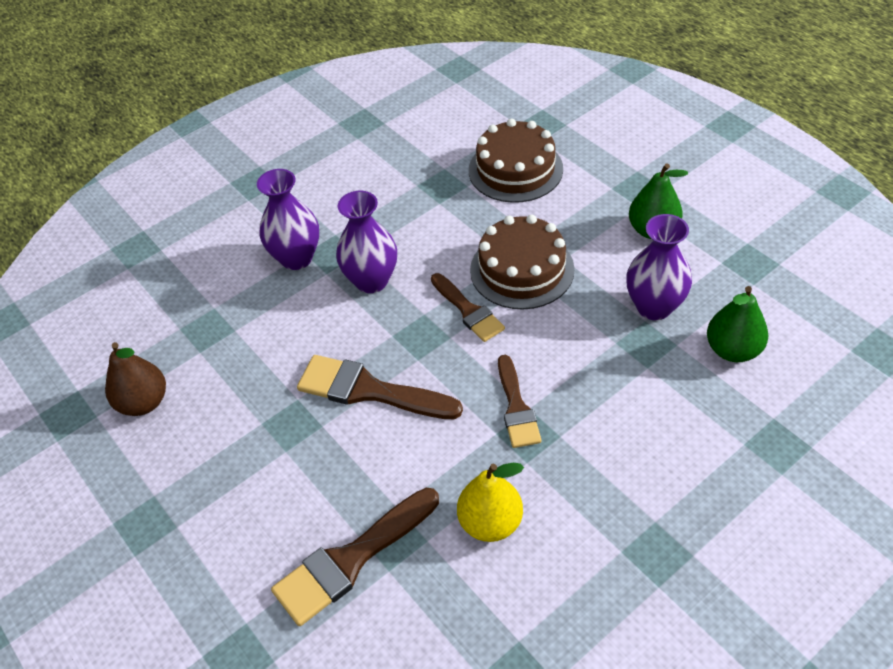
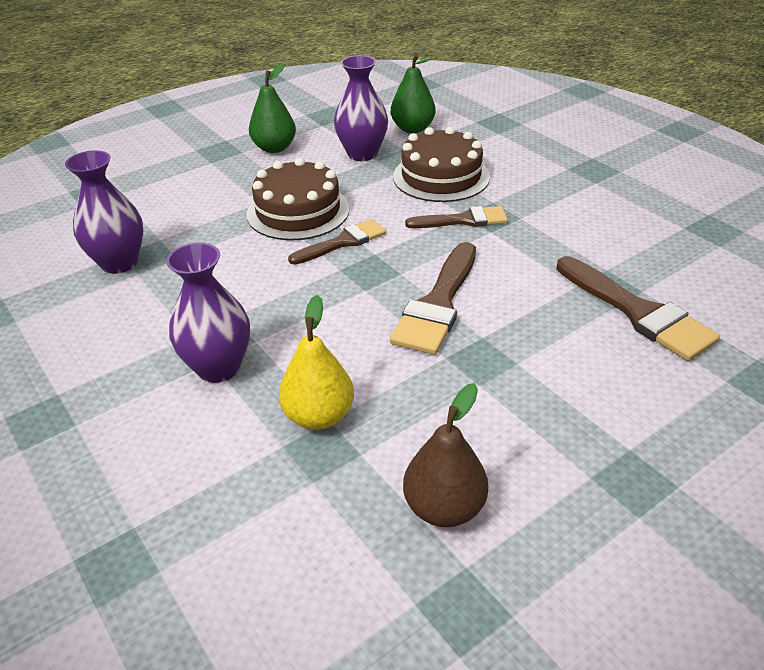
camera: 90 degrees left, 10 degrees down
(371, 281) = (280, 305): purple vase -> purple vase (119, 263)
(490, 522) = (582, 236): yellow pear -> yellow pear (319, 416)
(515, 169) = (153, 209): brown cake -> brown cake (441, 176)

